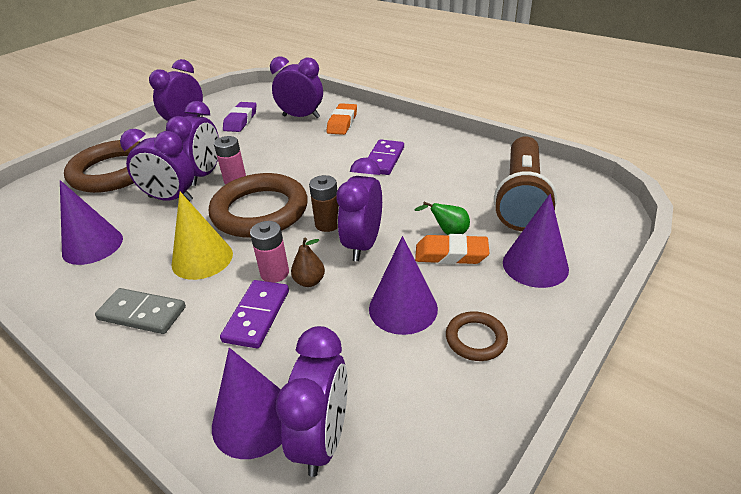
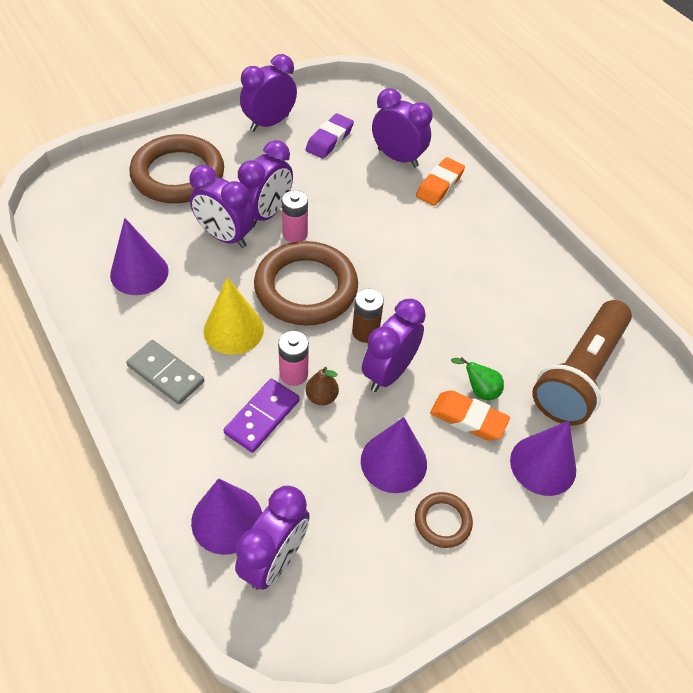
camera: 15 degrees right, 15 degrees up
(383, 159) = (460, 262): purple domino -> none

